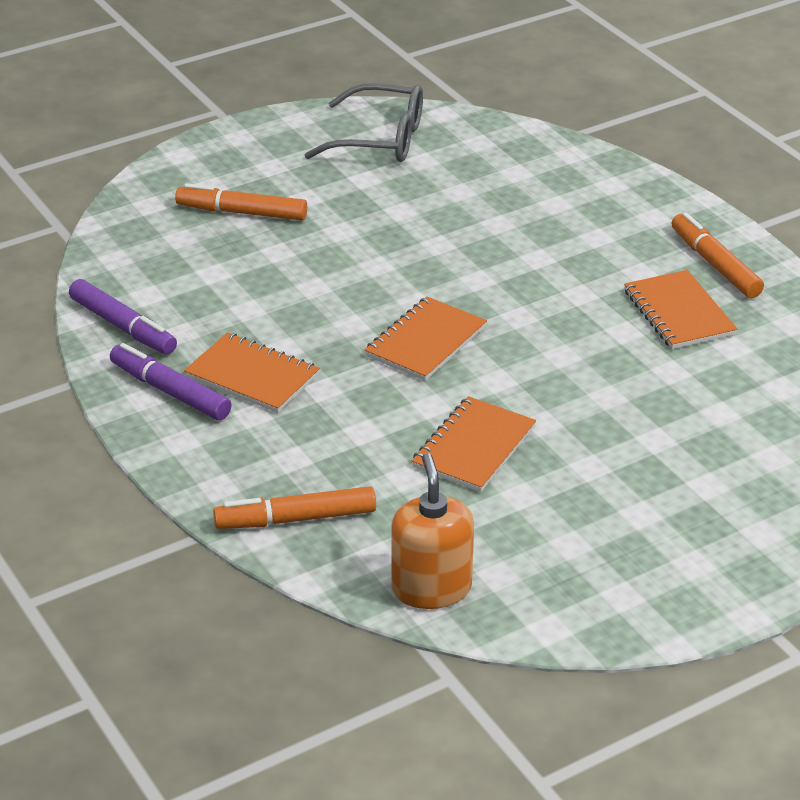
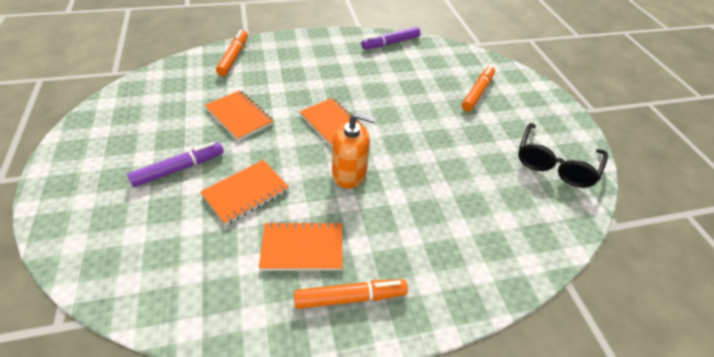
camera: 105 degrees right, 10 degrees up
(170, 391) = (338, 45): purple marker -> purple marker (179, 169)
(252, 376) = (336, 67): orange notebook -> orange notebook (246, 193)
(380, 139) = (555, 164): grey glasses -> black glasses
(431, 588) = (162, 79): orange soap dispenser -> orange soap dispenser (349, 173)

